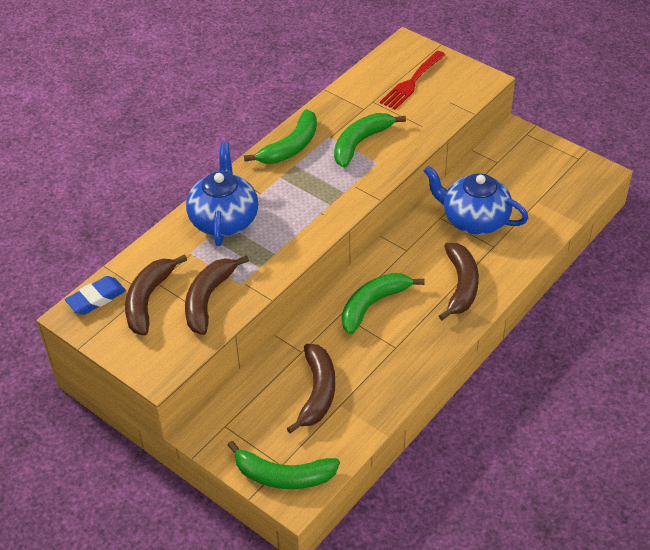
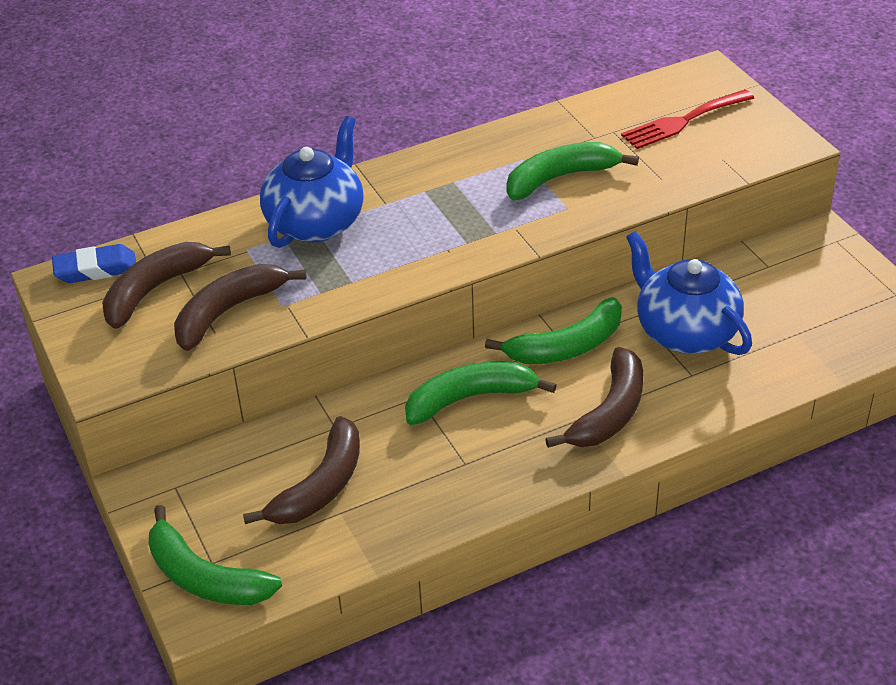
camera: 25 degrees right, 5 degrees down
(290, 147) = (463, 158): green banana -> green banana (566, 347)

